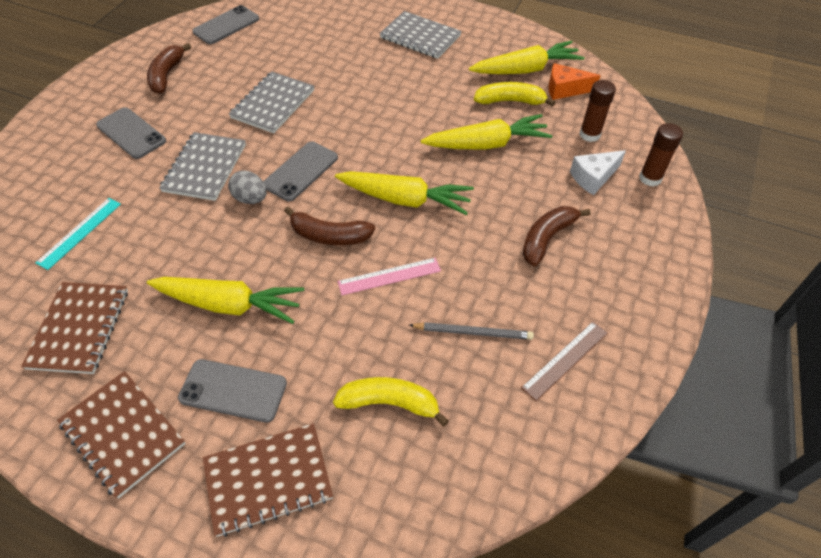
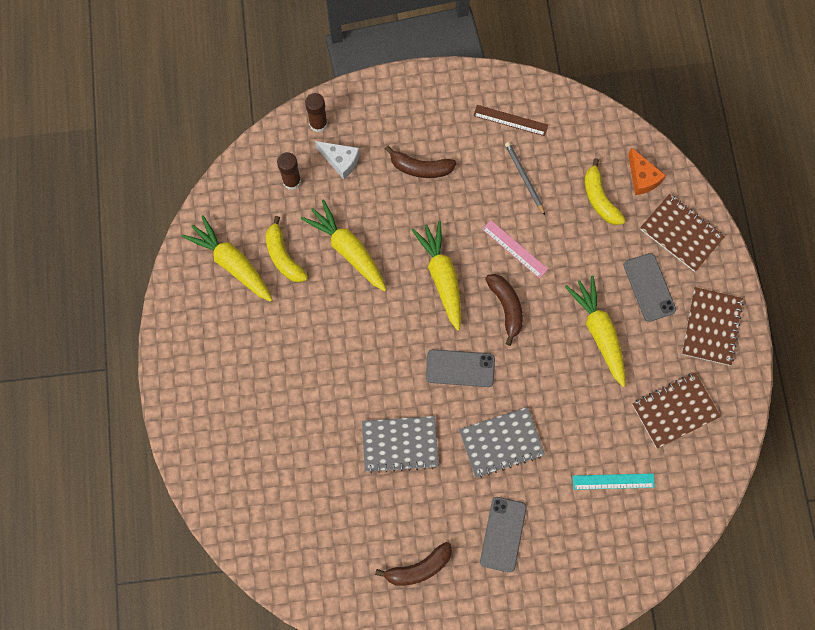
camera: 120 degrees left, 20 degrees up
(226, 25) = (316, 574): grey phone -> none
(251, 199) = (508, 385): grey egg -> none
(420, 37) = (232, 377): grey notebook -> none
(565, 89) = (243, 221): orange cheese -> orange cheese (642, 178)

